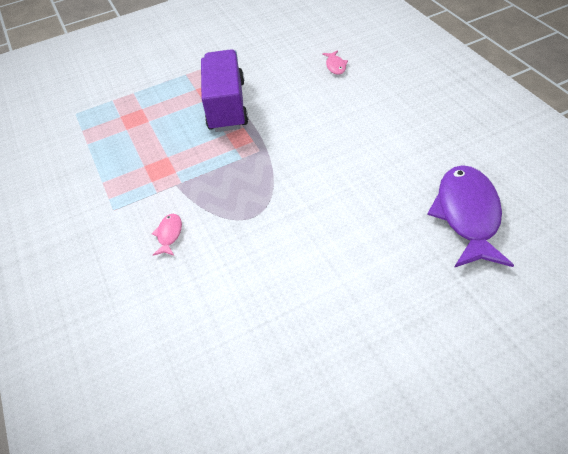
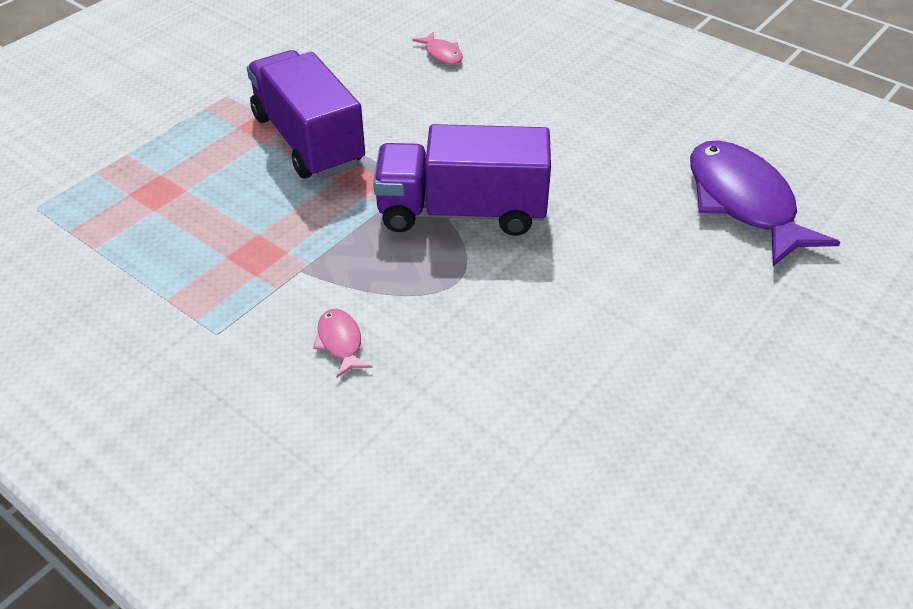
camera: 30 degrees left, 5 degrees down
(283, 173) = (462, 212): none -> purple truck

